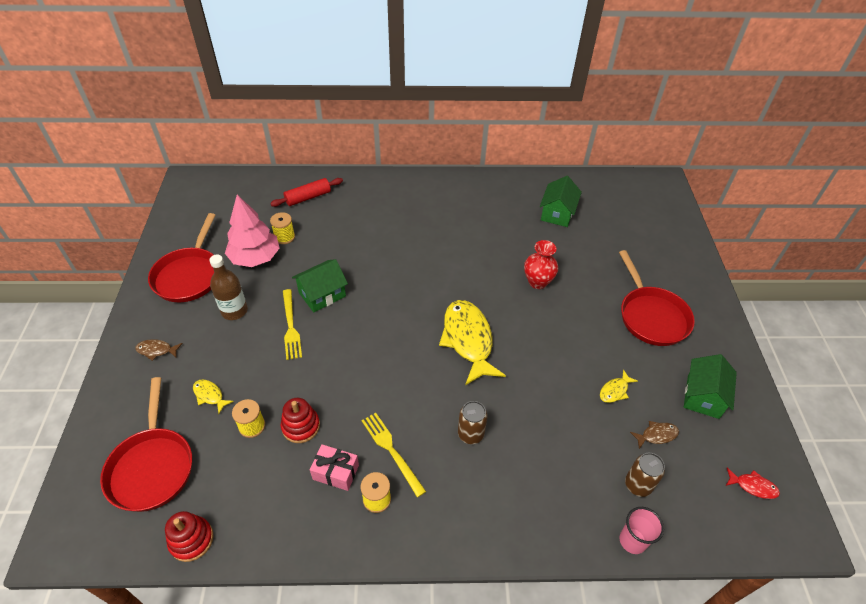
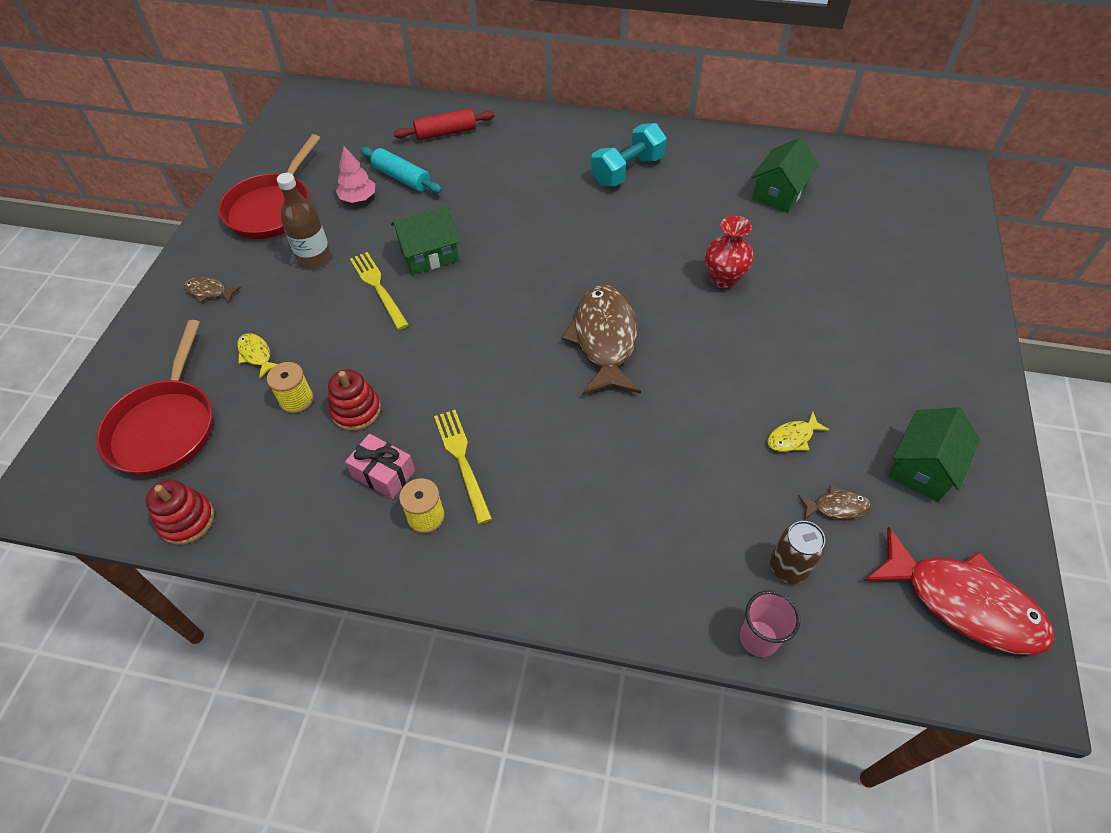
camera: 15 degrees right, 5 degrees up
(255, 258) = (358, 198): pink tree -> pink tree, size x0.57
(284, 237) = (402, 178): yellow spool -> turquoise rolling pin
(290, 326) = (378, 287): yellow fork -> yellow fork turned 150 degrees clockwise
(449, 210) = (627, 171): none -> turquoise dumbbell
(468, 340) = (604, 339): yellow fish -> brown fish
(470, 434) = (573, 458): brown can -> none
(651, 316) = (877, 348): red pan -> none
(753, 486) = (963, 602): red fish -> red fish, size x2.29

